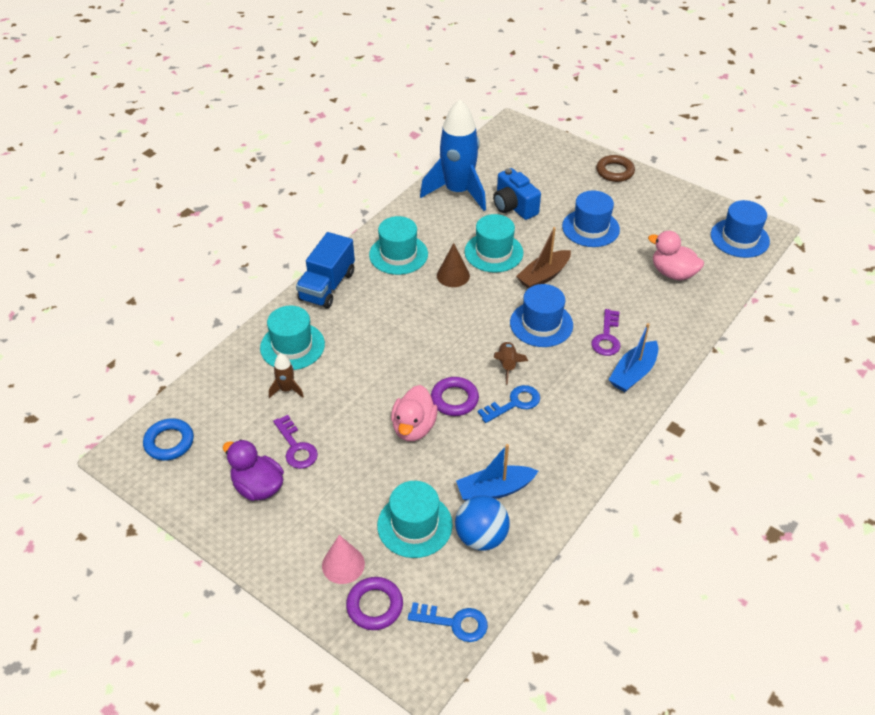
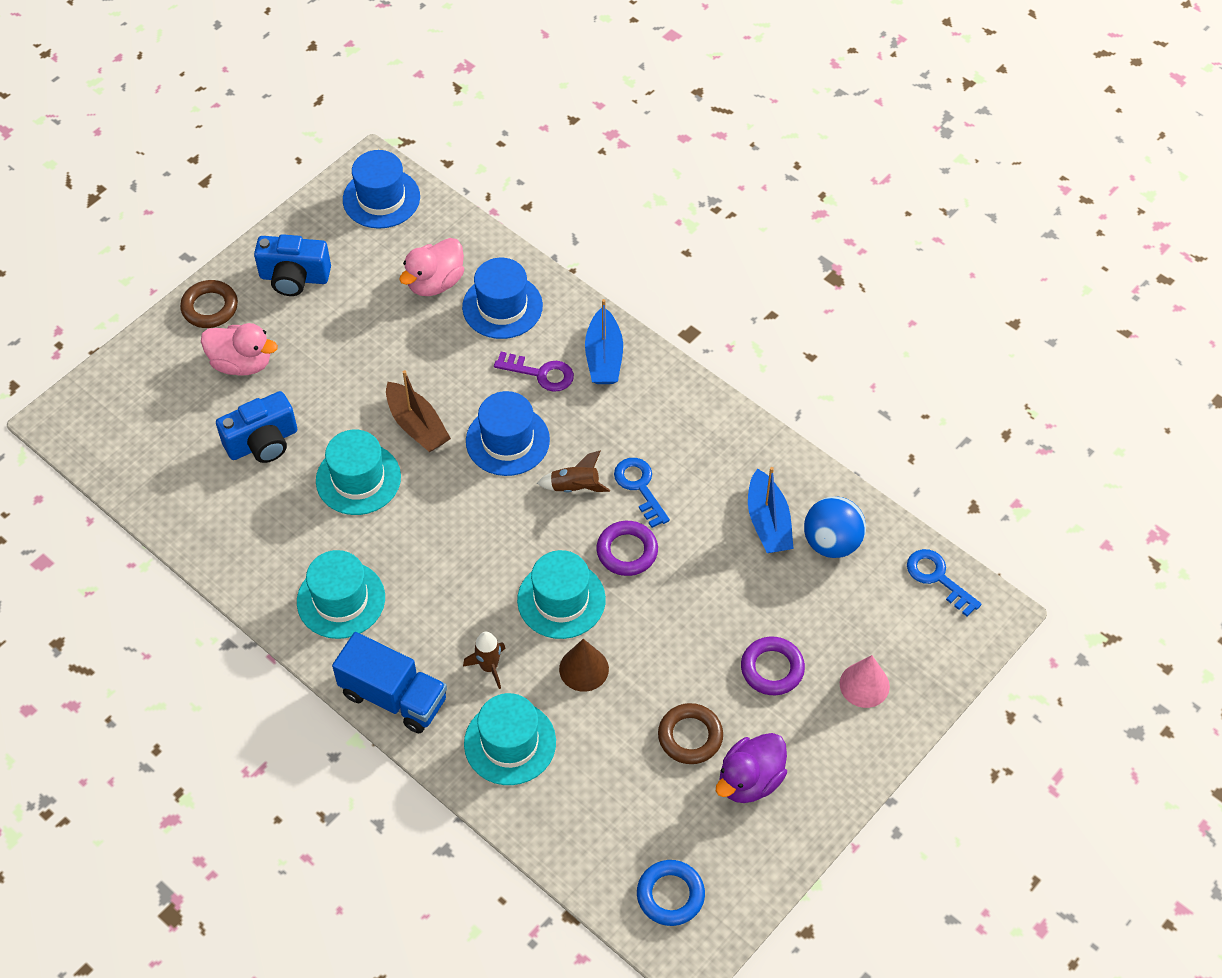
camera: 85 degrees left, 10 degrees up
(287, 389) = (590, 749): brown rocket -> brown rocket (489, 667)
(296, 447) = (690, 736): purple key -> brown ring
(375, 606) = (917, 654): purple ring -> purple ring (772, 669)
(414, 427) = (669, 600): pink duck -> pink duck (242, 363)
(415, 525) = (813, 608): turquoise hat -> turquoise hat (561, 600)
(453, 275) = (398, 533): brown cone -> brown cone (584, 669)
(454, 622) = (938, 578): blue key -> blue key turned 60 degrees counterclockwise
(458, 192) = (211, 511): blue rocket -> none
(590, 228) = (329, 357): blue hat -> blue hat (502, 306)
(633, 373) = (604, 357): blue boat -> blue boat turned 45 degrees clockwise
(652, 205) = (294, 278): none -> blue camera

